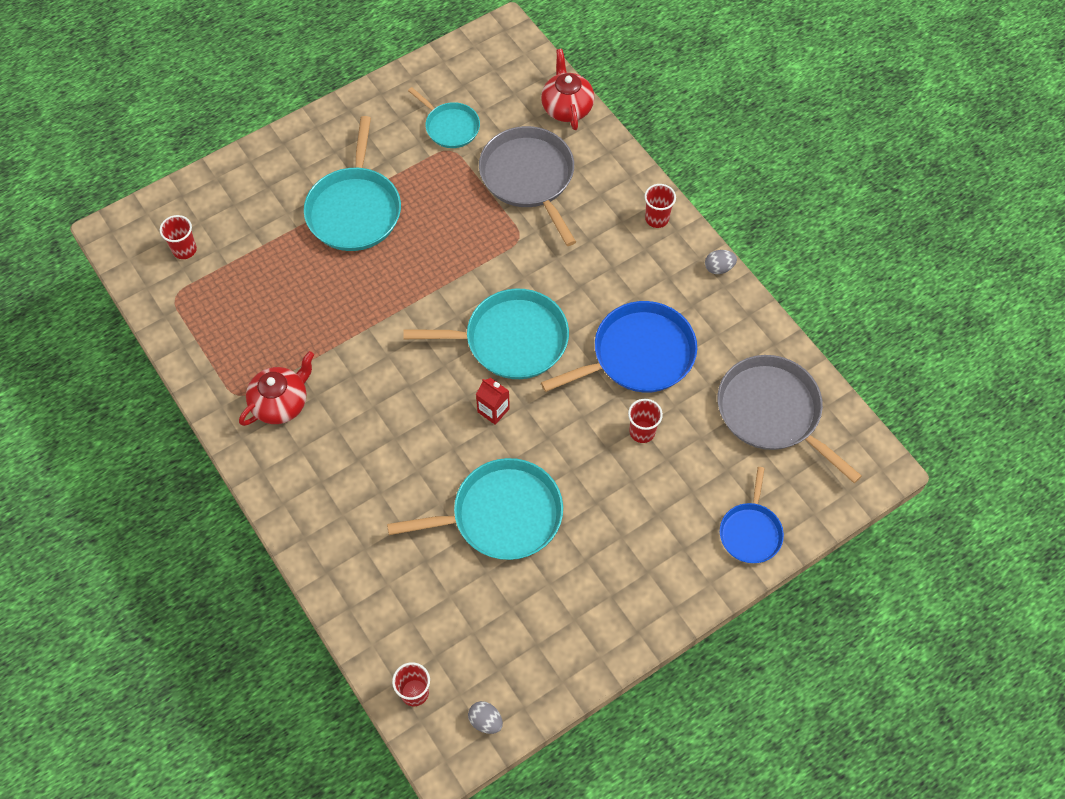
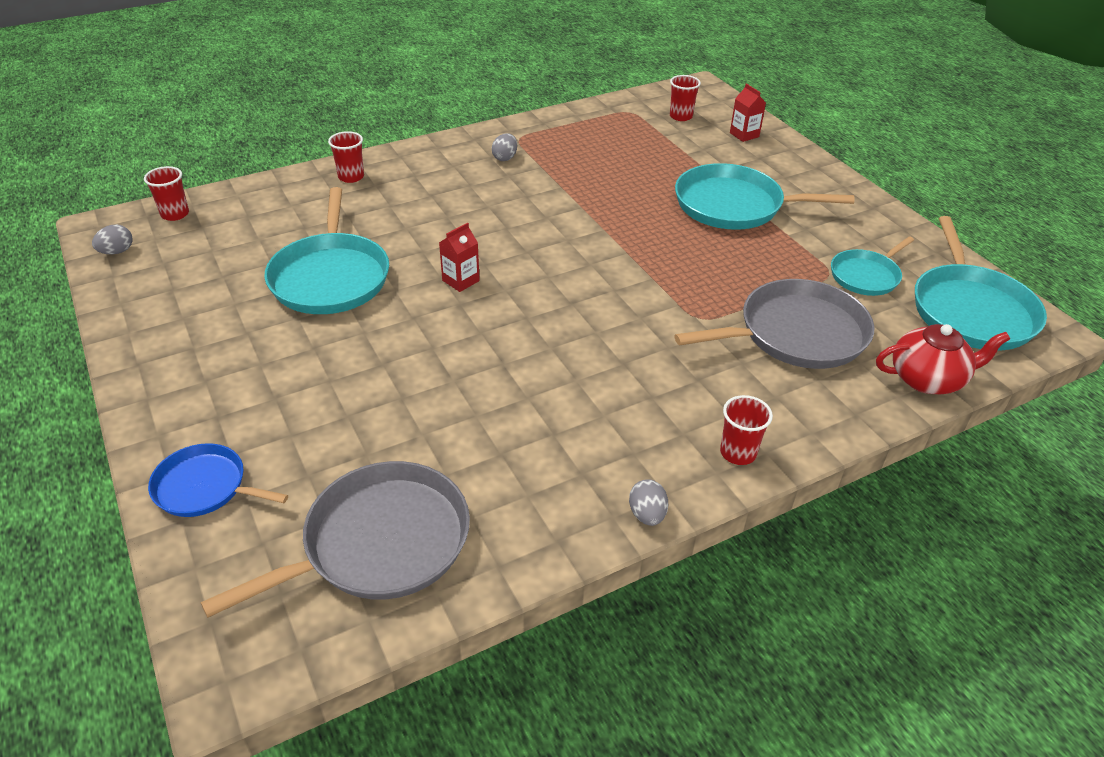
camera: 95 degrees right, 20 degrees down
(222, 196) = (744, 135): none -> red carton
(281, 403) = (505, 158): red teapot -> grey egg
(510, 339) = (551, 300): turquoise pan -> turquoise pan (971, 310)
(638, 355) = (509, 406): blue pan -> none
(642, 432) = (394, 397): red cup -> red cup (351, 177)

